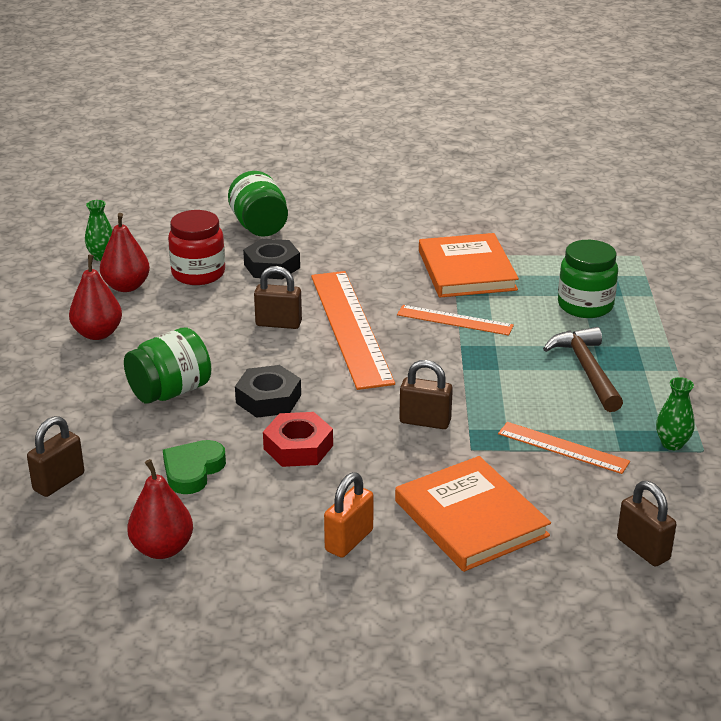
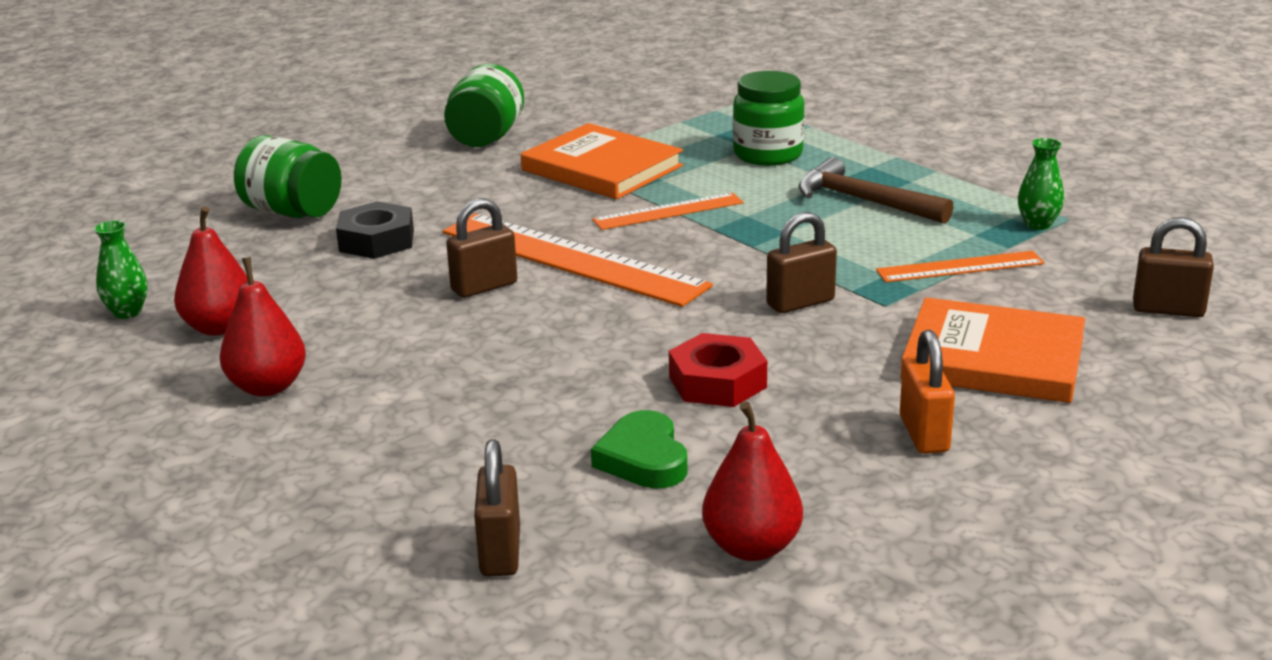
camera: 40 degrees left, 5 degrees down
(170, 392) = (473, 400): green jar -> green jar (486, 138)
(198, 274) = (295, 280): red jar -> none
(268, 399) = (602, 356): black nut -> none

